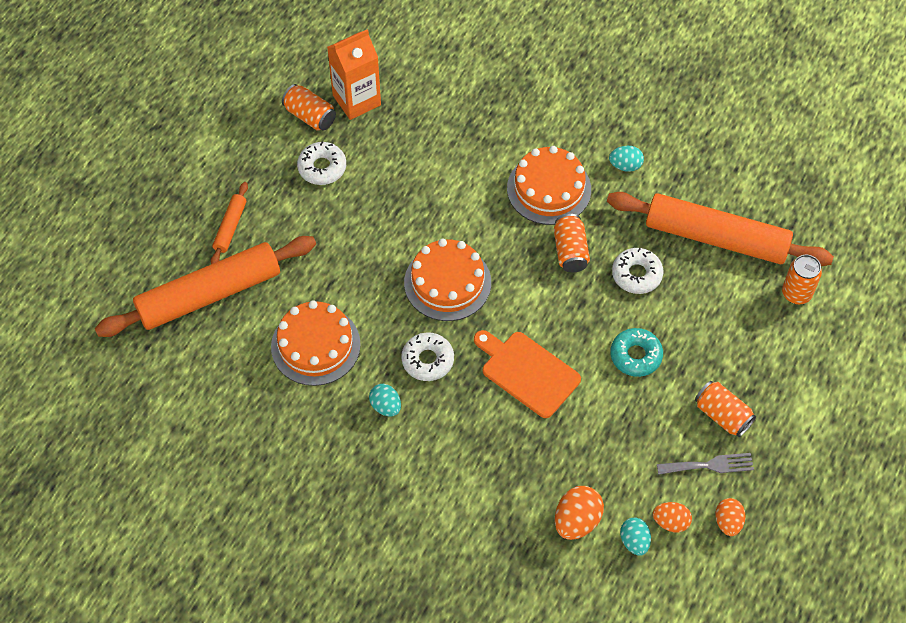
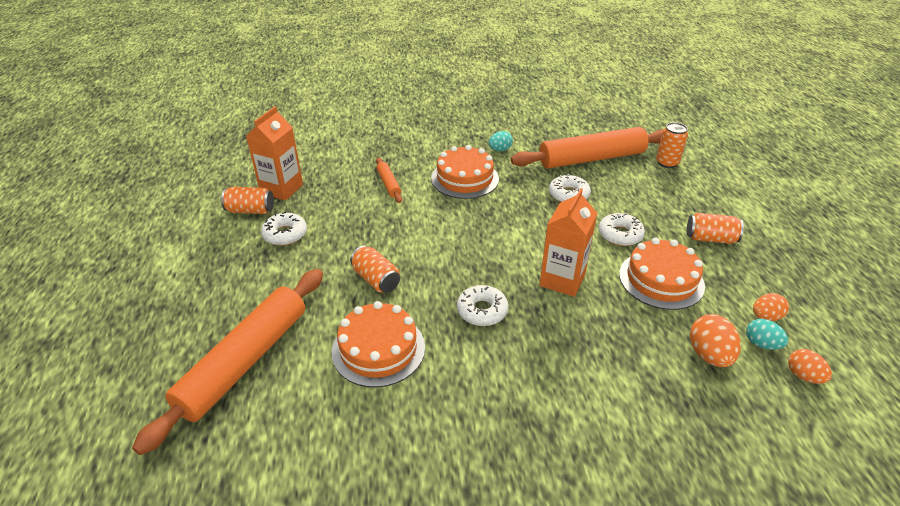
camera: 35 degrees left, 20 degrees down
(230, 227) = (231, 304): orange rolling pin -> orange rolling pin (389, 184)
(386, 406) = (480, 361): turquoise egg -> none
(447, 282) = (448, 256): orange cake -> orange cake (661, 279)
(527, 372) = (562, 280): orange cutting board -> orange carton
(570, 251) = (513, 202): orange can -> orange can (376, 279)
(635, 356) = (620, 235): turquoise donut -> white donut
(710, 465) = (741, 269): grey fork -> none
(728, 522) = (796, 295): orange egg -> orange egg (803, 376)

